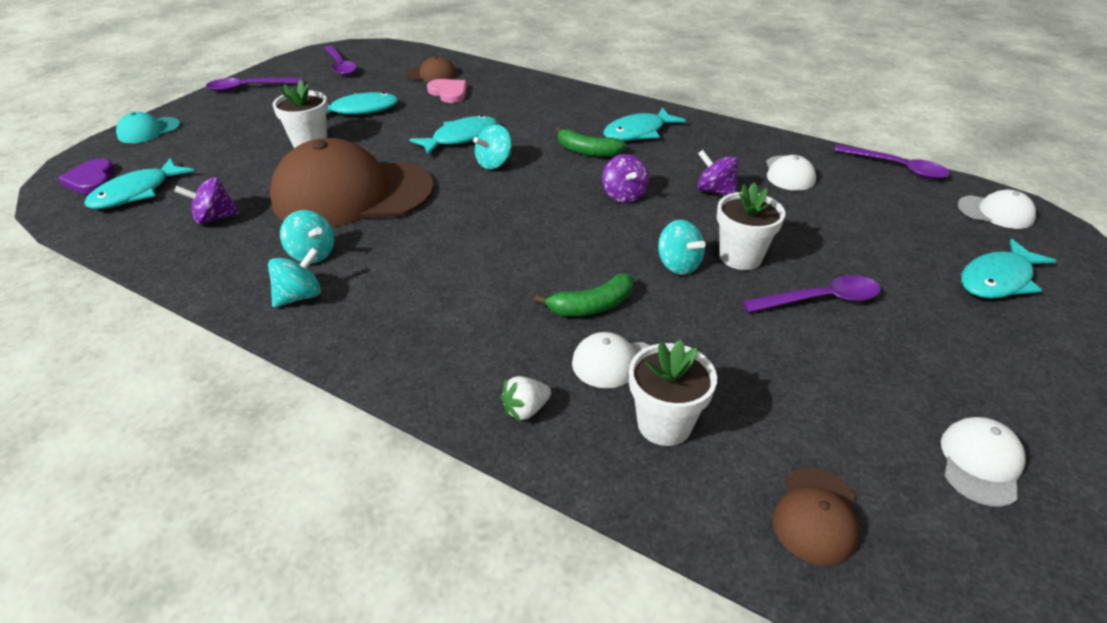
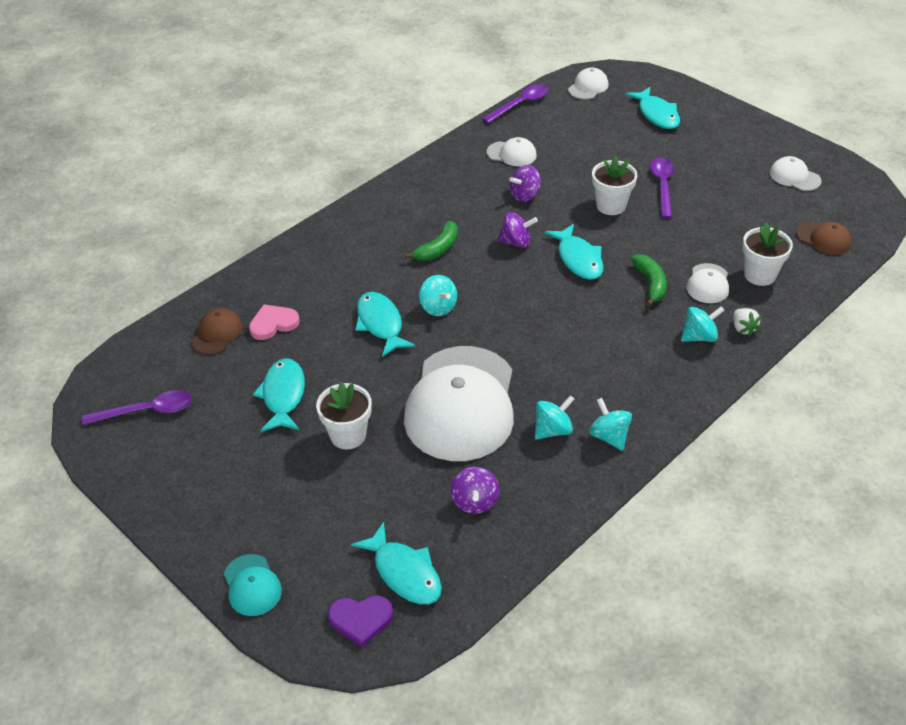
camera: 75 degrees left, 5 degrees up
(249, 88) = (170, 497): purple spoon -> none
(352, 194) = (461, 404): brown cap -> white cap
(638, 132) = (415, 213): turquoise fish -> turquoise fish (578, 259)
(678, 265) = (613, 235): turquoise spinning top -> turquoise spinning top (699, 337)

